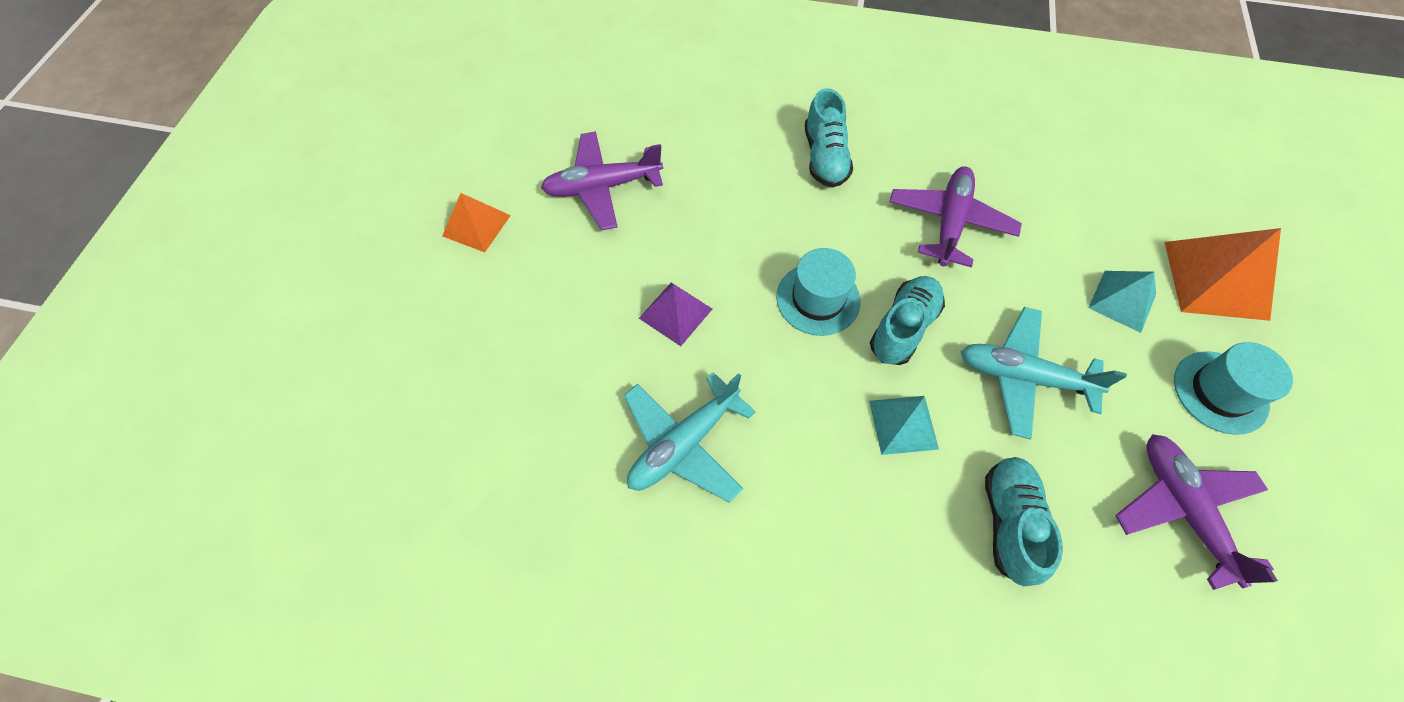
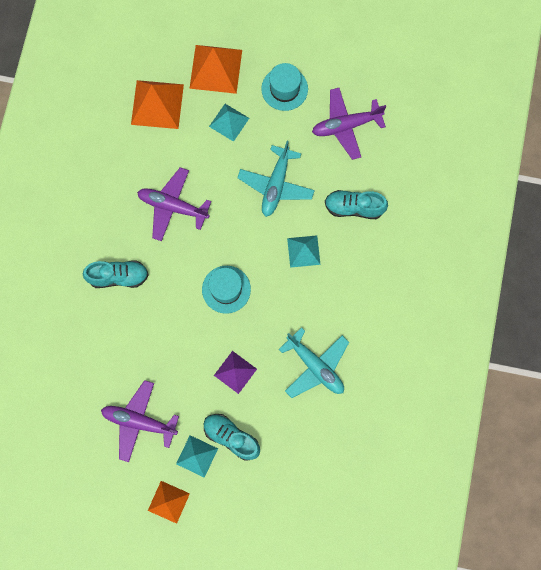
camera: 90 degrees left, 15 degrees up
(541, 261) = (197, 456): none -> turquoise pyramid
(602, 187) = (139, 421): purple plane -> purple plane turned 120 degrees clockwise
(903, 328) = (245, 243): turquoise shoe -> turquoise shoe (231, 437)
(1119, 199) = (157, 104): none -> orange pyramid

